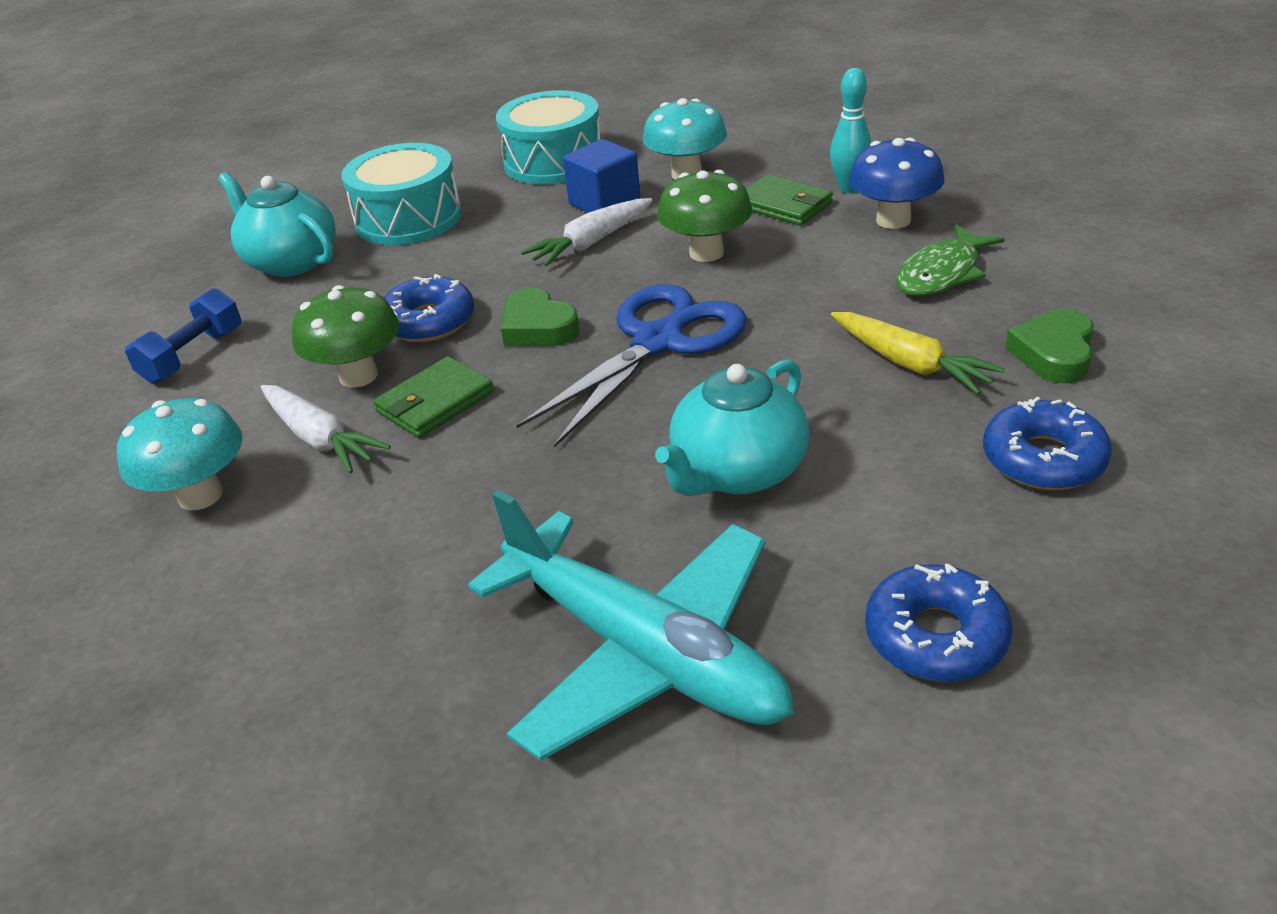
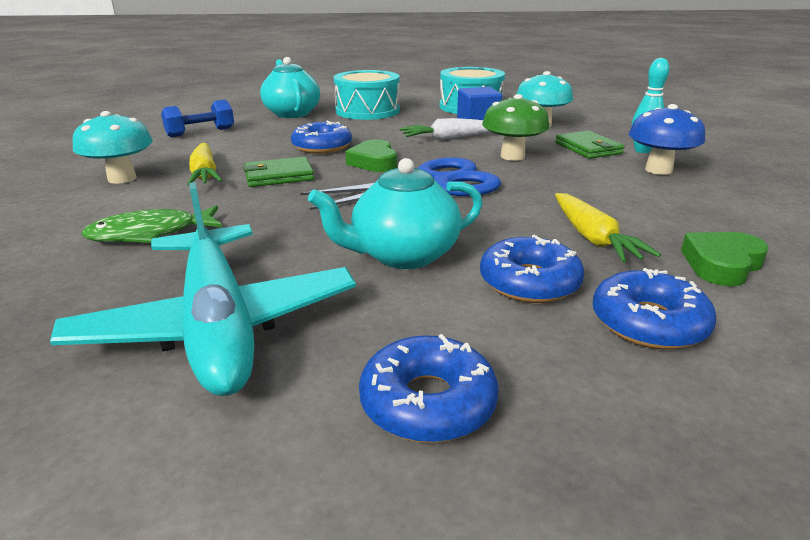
camera: 25 degrees right, 10 degrees down
(320, 439) = (205, 174): white carrot -> yellow carrot
(358, 376) = (258, 157): green mushroom -> none
(900, 454) = (529, 282): none -> blue donut
(942, 273) = (669, 201): green fish -> green fish (150, 234)

